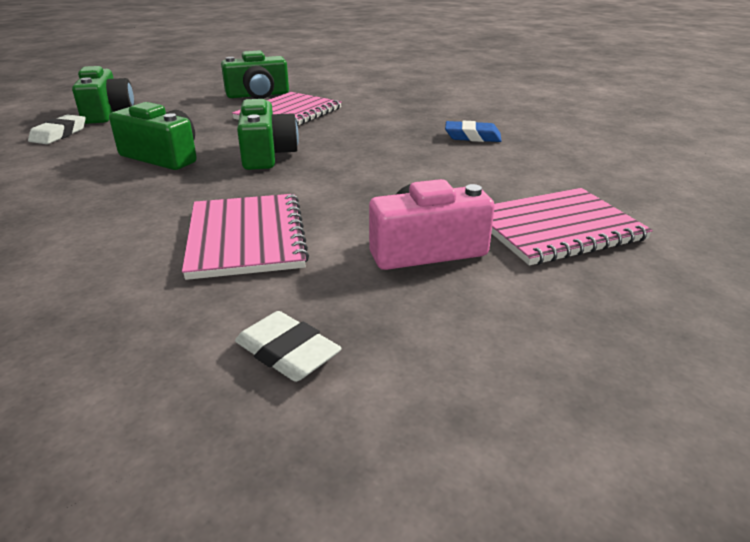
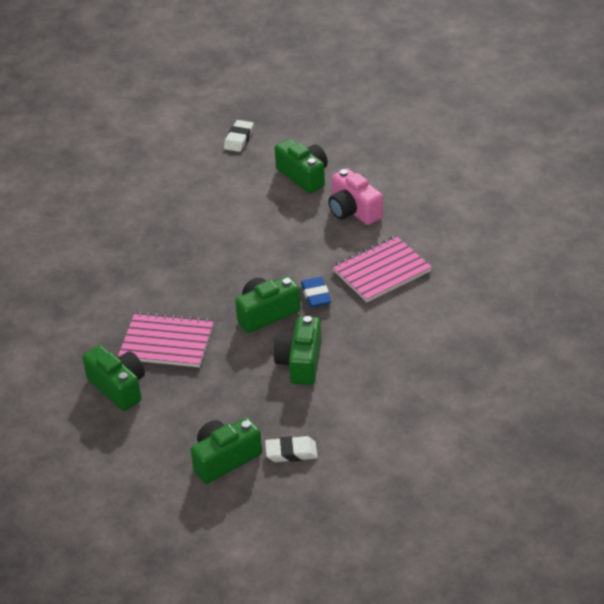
camera: 110 degrees left, 10 degrees up
(287, 353) = (453, 223): white eraser -> white eraser (239, 139)
(472, 137) = (175, 230): blue eraser -> blue eraser (316, 295)
(556, 228) = (304, 176): pink notebook -> green camera

